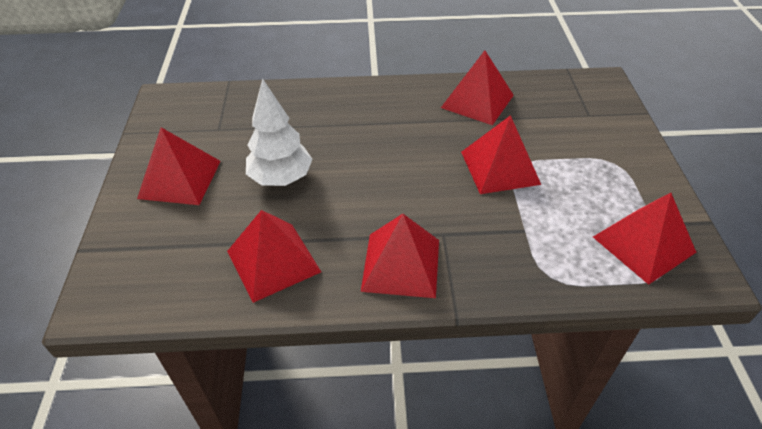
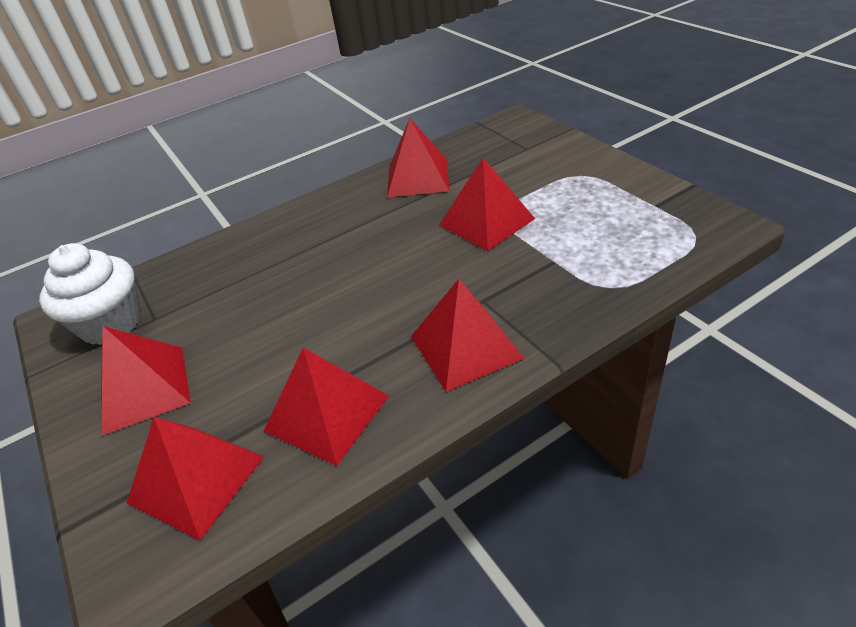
camera: 25 degrees left, 5 degrees down
(191, 119) = (111, 323): none -> white cupcake
(281, 178) = (270, 331): white tree -> none
(643, 244) = (660, 225): red pyramid -> red pyramid (196, 479)

